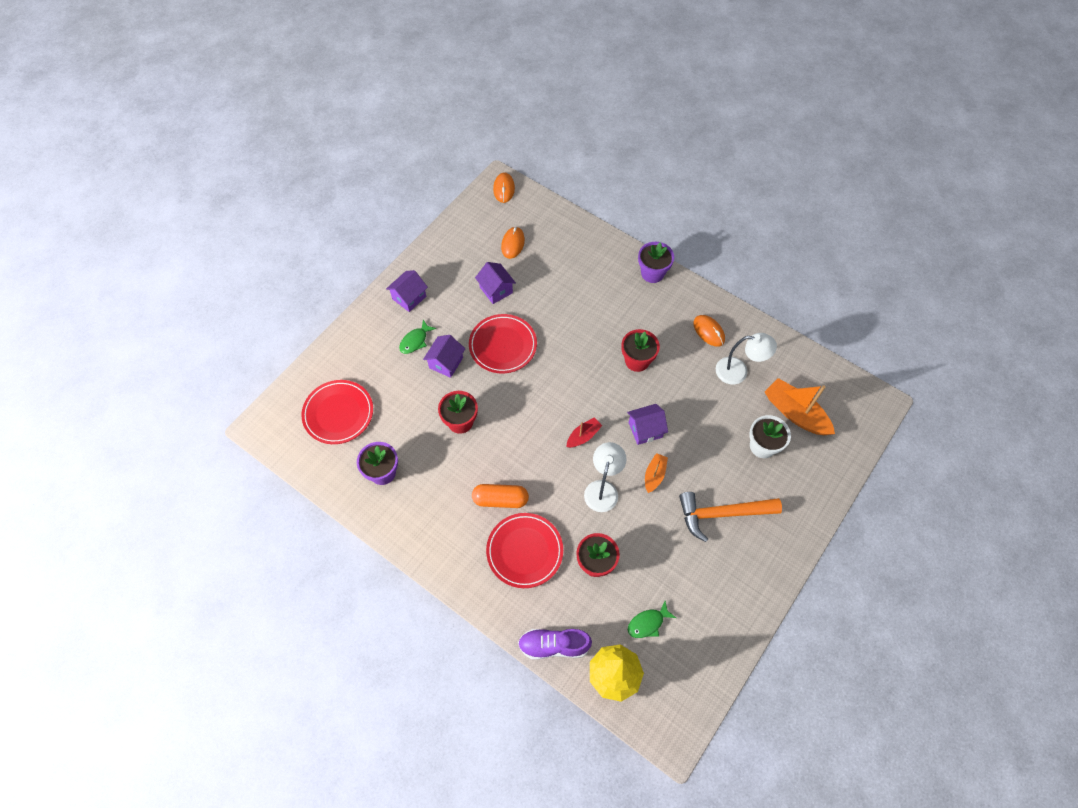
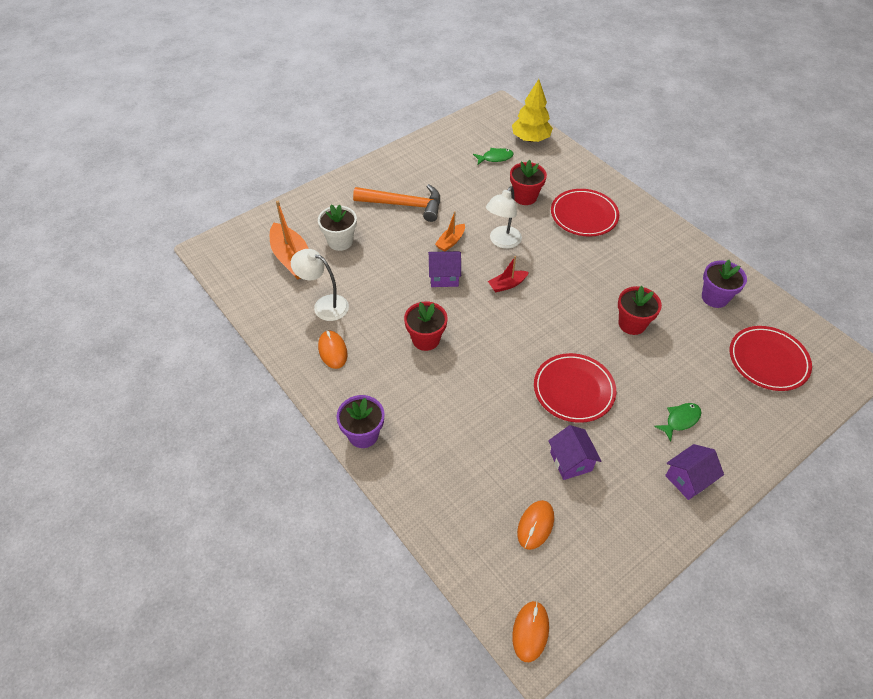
camera: 165 degrees left, 10 degrees down
(446, 363) = (643, 386): purple house -> none
(500, 499) = (599, 253): orange capsule -> none
(554, 645) = (572, 160): purple shoe -> none

